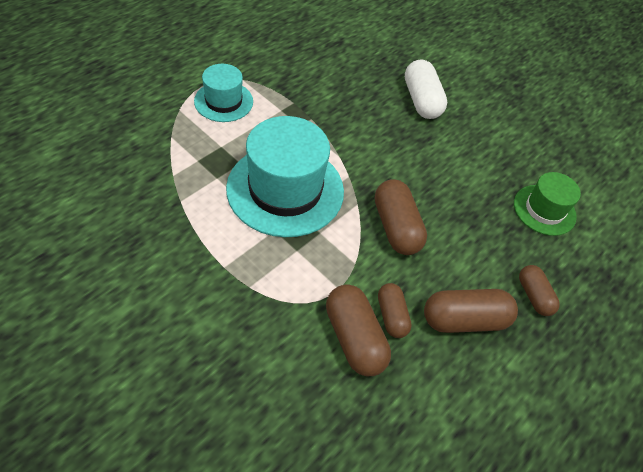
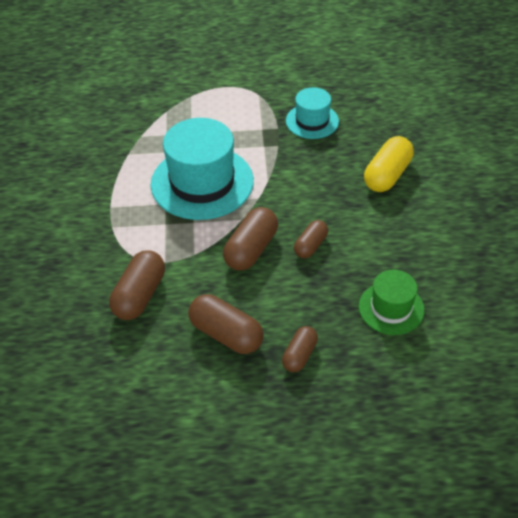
camera: 50 degrees right, 5 degrees down
(223, 101) = (227, 104): turquoise hat -> turquoise hat (312, 121)
(391, 316) = (179, 299): brown capsule -> brown capsule (310, 246)
(421, 100) = (387, 175): white capsule -> yellow capsule

